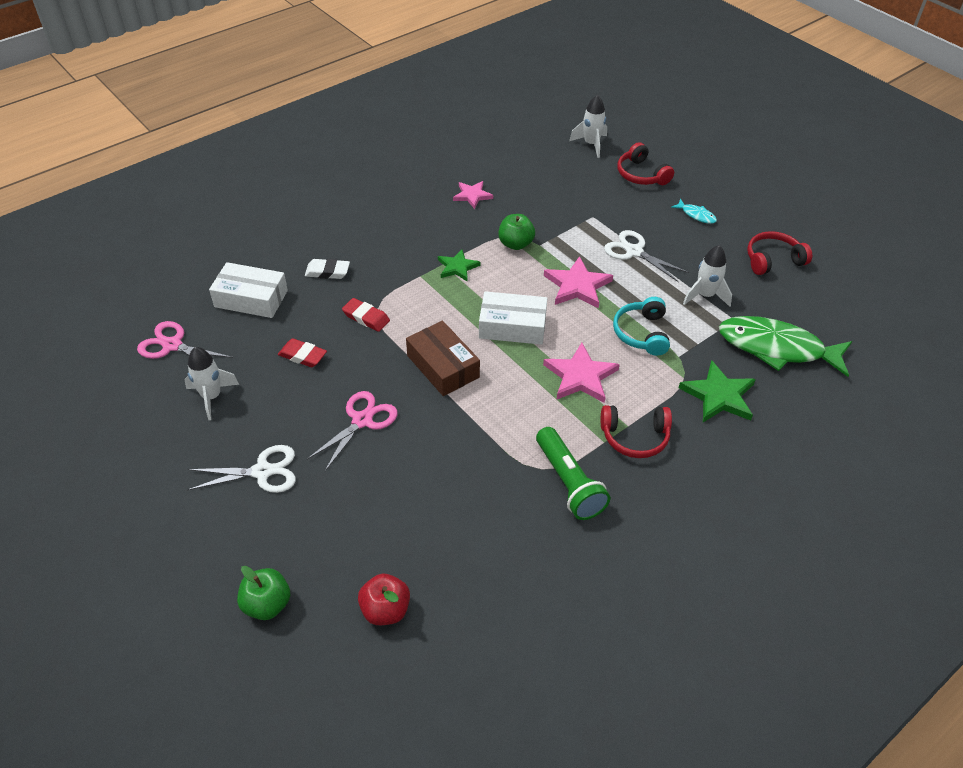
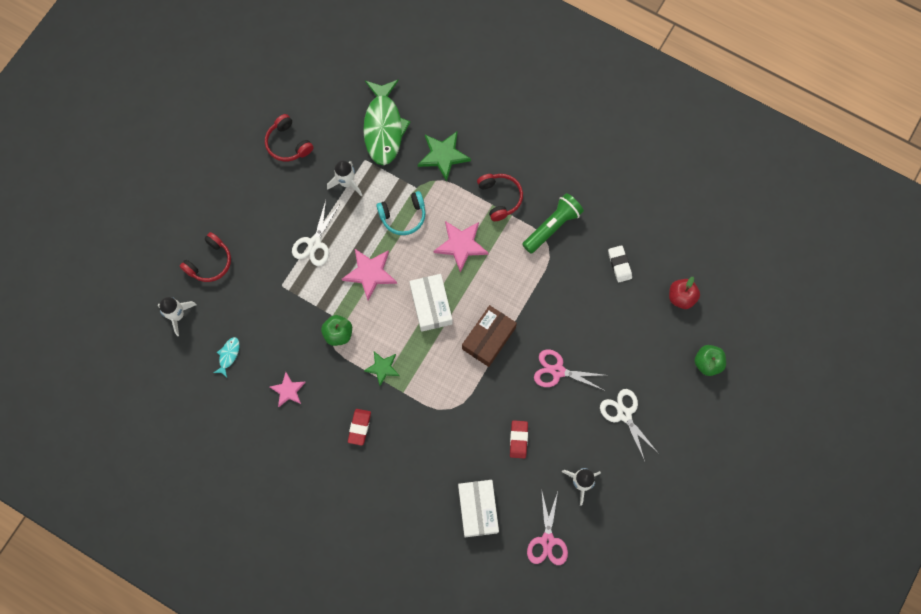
camera: 110 degrees left, 25 degrees up
(327, 272) = (426, 465): white eraser -> white eraser (619, 264)
(366, 317) = (463, 412): red eraser -> red eraser (359, 427)
(696, 215) = (251, 208): turquoise fish -> turquoise fish (228, 355)

